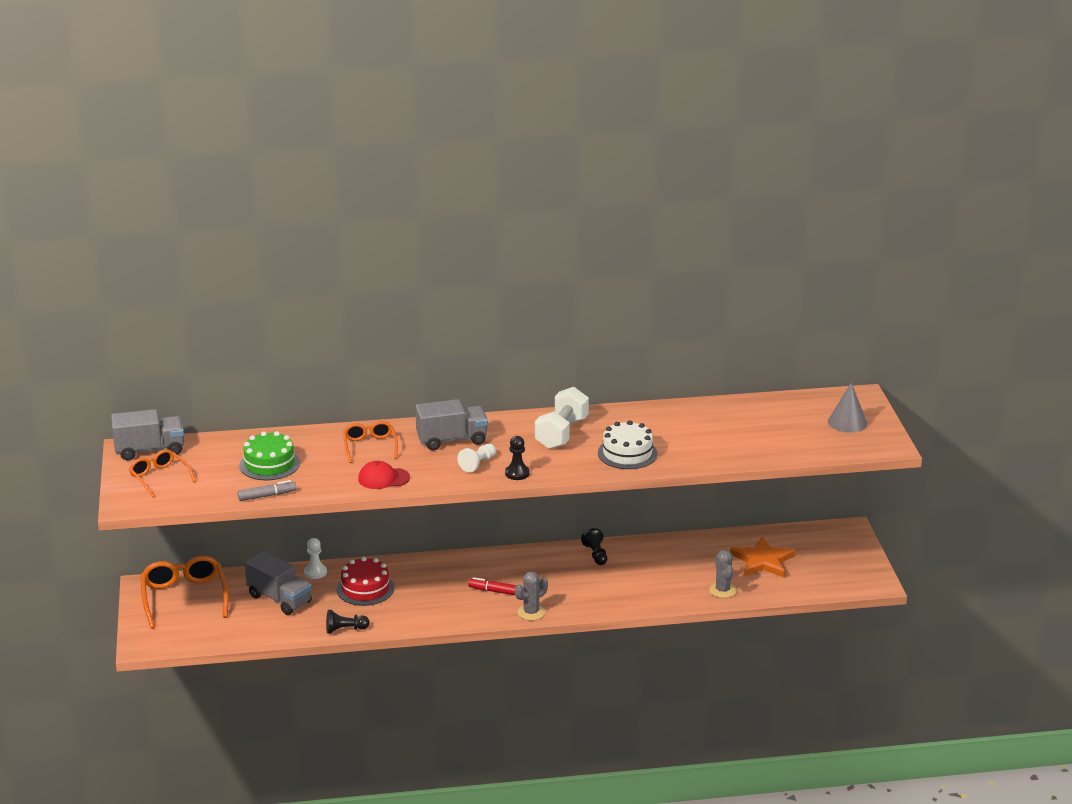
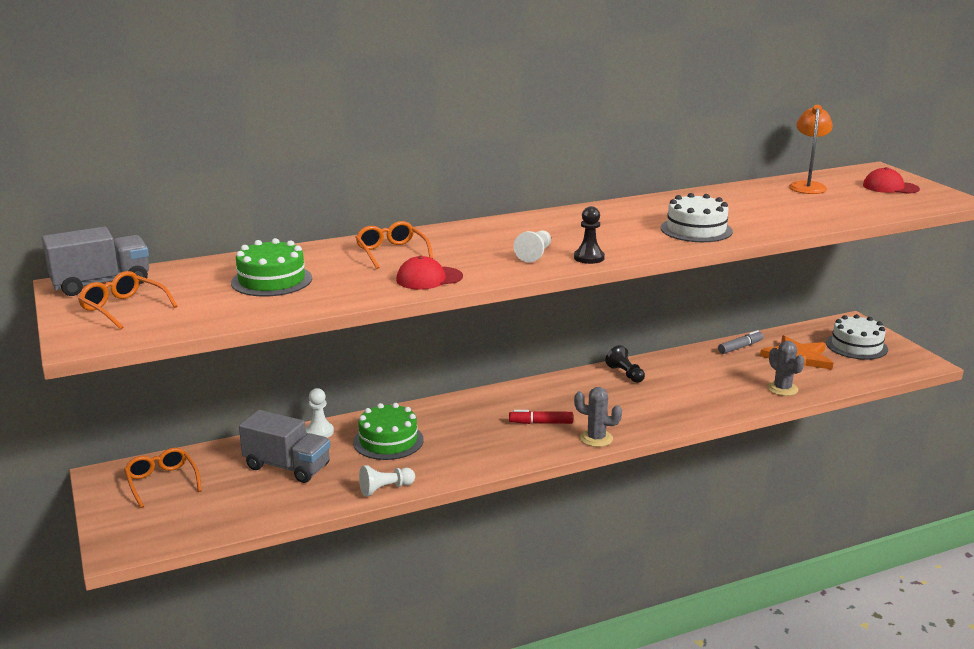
camera: 15 degrees left, 5 degrees down
(184, 597) = (162, 482): orange glasses -> orange glasses, size x0.61
(267, 496) = (284, 310): grey marker -> grey marker (740, 347)
(345, 629) = (385, 489): black pawn -> white pawn
(365, 589) = (388, 441): red cake -> green cake
(452, 440) = (486, 238): grey truck -> none
(531, 612) = (596, 438): grey cactus -> grey cactus turned 75 degrees clockwise
(561, 433) = (607, 221): white dumbbell -> none
(773, 410) = (807, 186): none -> orange lamp
(829, 556) = (856, 346): none -> white cake
(847, 422) = (890, 187): grey cone -> red cap

